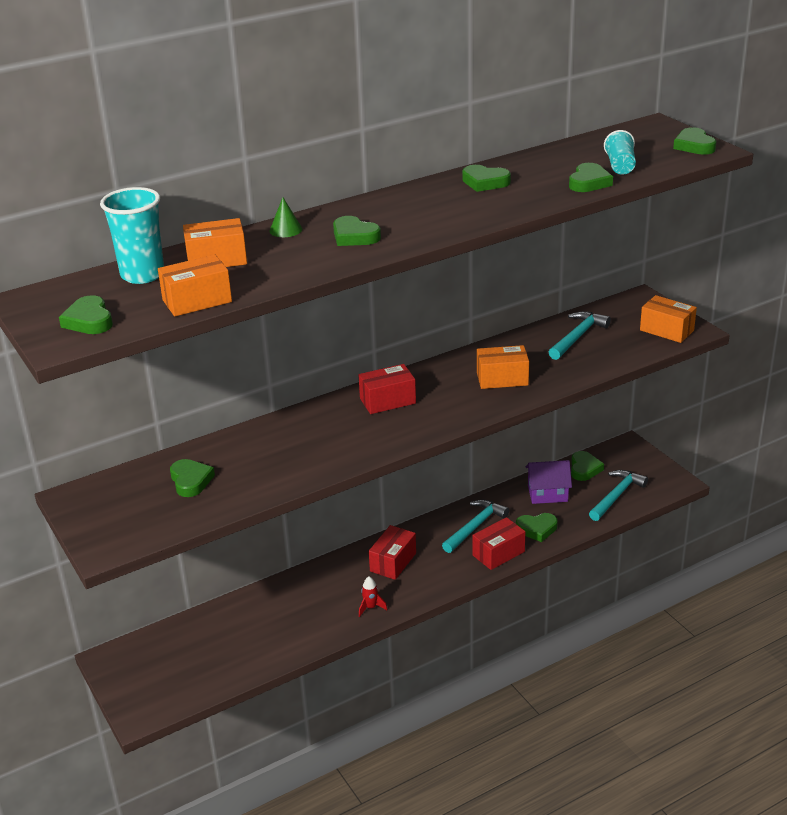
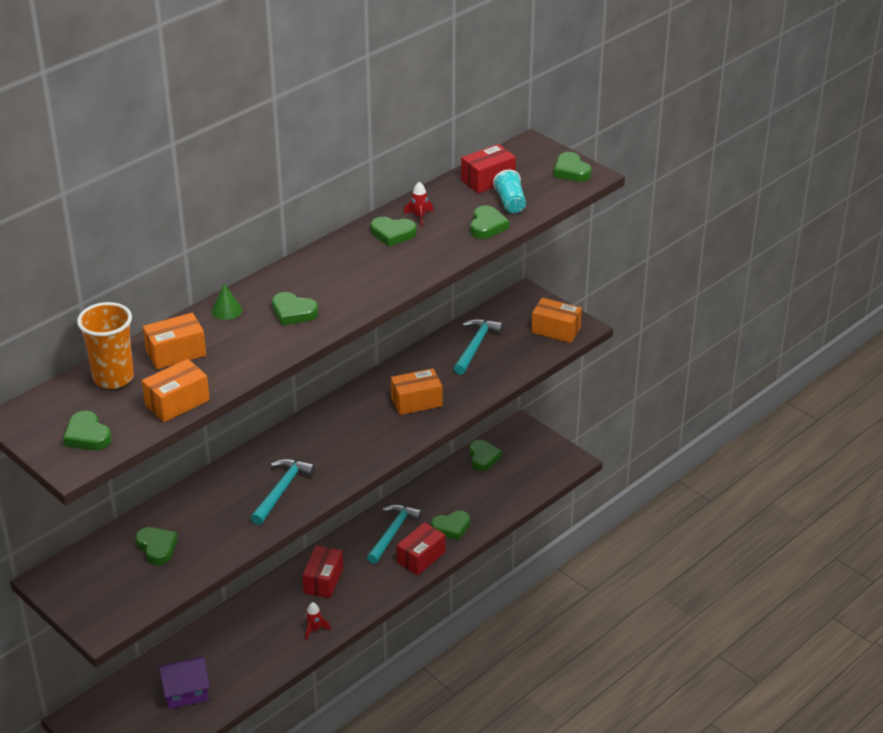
camera: 15 degrees left, 5 degrees up
(142, 275) = (113, 378): turquoise cup -> orange cup
(387, 401) = (316, 439): red box -> red box (488, 180)
(518, 171) = (419, 217): none -> red rocket
(547, 493) = (453, 488): purple house -> purple house (186, 692)
(617, 496) = (519, 482): turquoise hammer -> turquoise hammer (282, 490)

